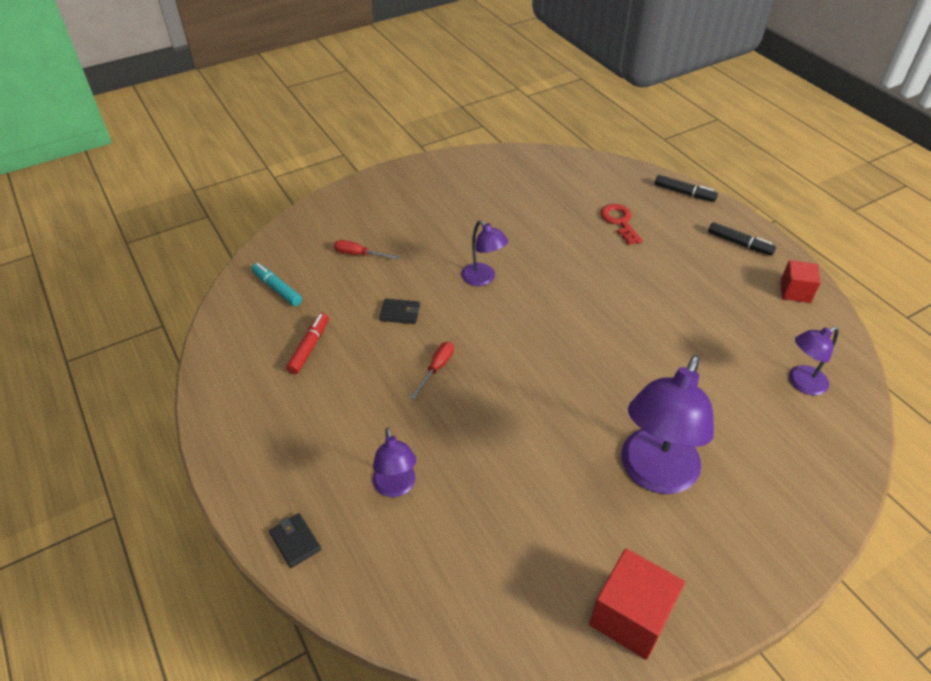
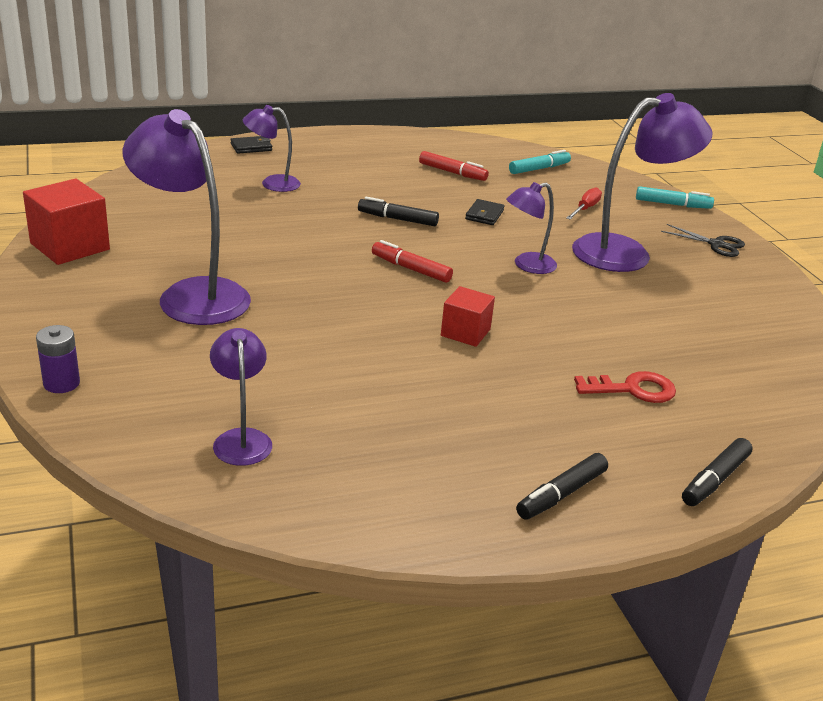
camera: 100 degrees right, 15 degrees down
(328, 208) = (672, 204): none -> turquoise marker
(395, 187) = (716, 244): none -> black scissors
(432, 230) = (626, 252): none -> purple lamp
(436, 368) = (397, 219): red screwdriver -> black marker
(527, 343) = (411, 269): none -> red marker
(795, 291) = (424, 511): red cube -> red cube (465, 332)
(827, 509) = (61, 383): none -> purple battery

